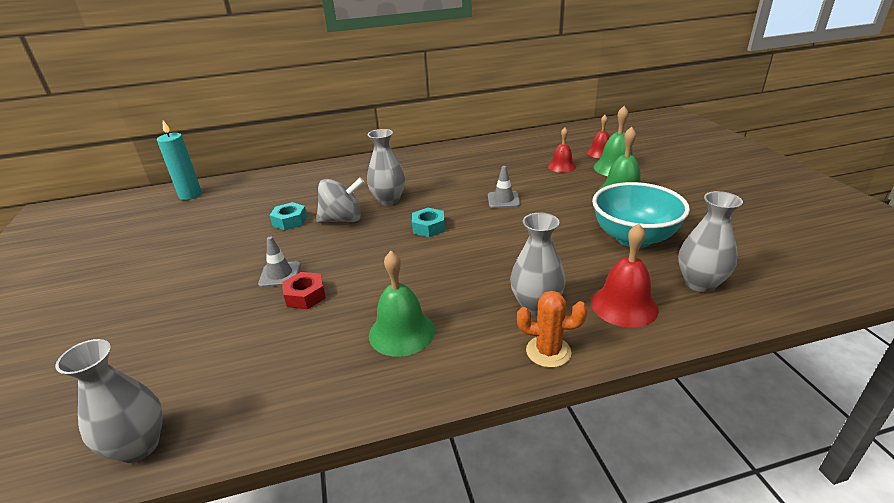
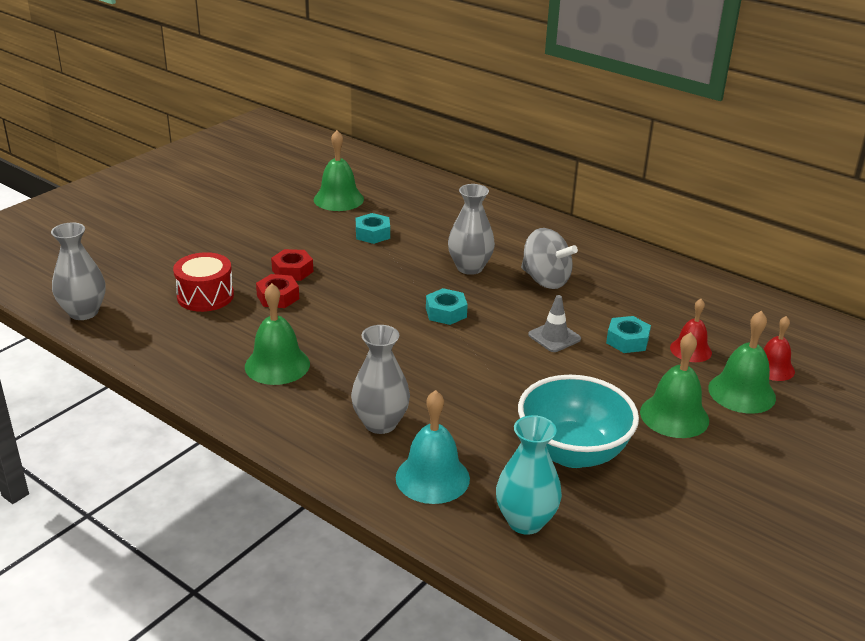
camera: 50 degrees right, 0 degrees up
(190, 195) = (356, 164): turquoise candle -> none
(220, 218) = (338, 199): none -> green bell
(243, 338) = (205, 296): none -> red drum
(280, 274) = (292, 271): grey traffic cone -> red nut
(343, 219) = (405, 259): grey spinning top -> grey spinning top (545, 280)
(533, 180) = (627, 340): none -> turquoise nut
(548, 351) = (321, 451): orange cactus -> none
(624, 305) = (432, 478): red bell -> turquoise bell
(700, 283) = (525, 521): grey vase -> turquoise vase

